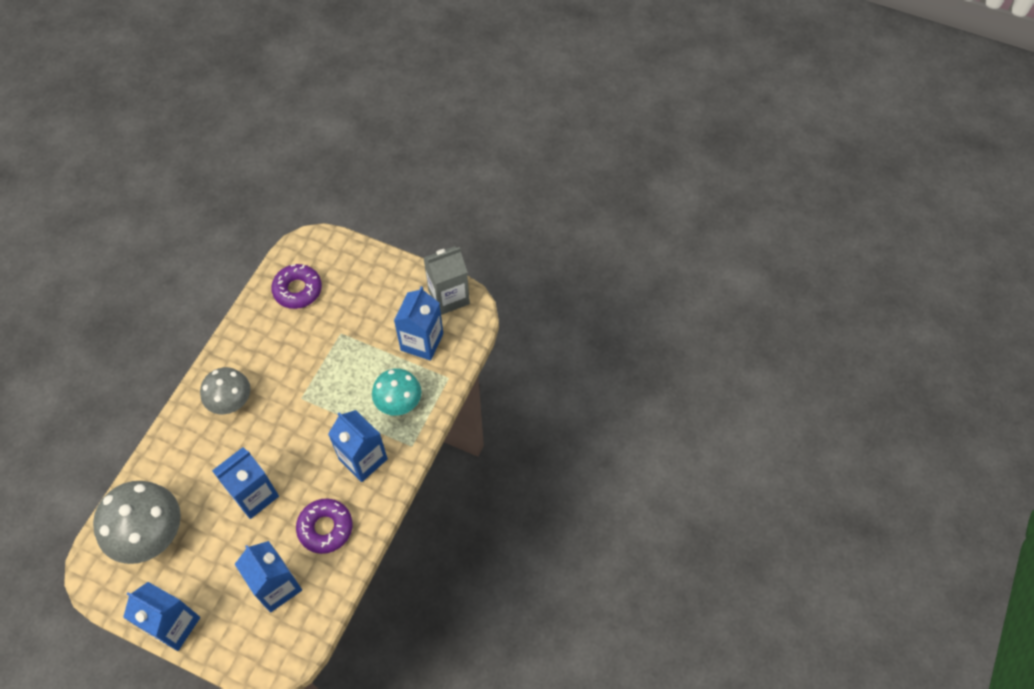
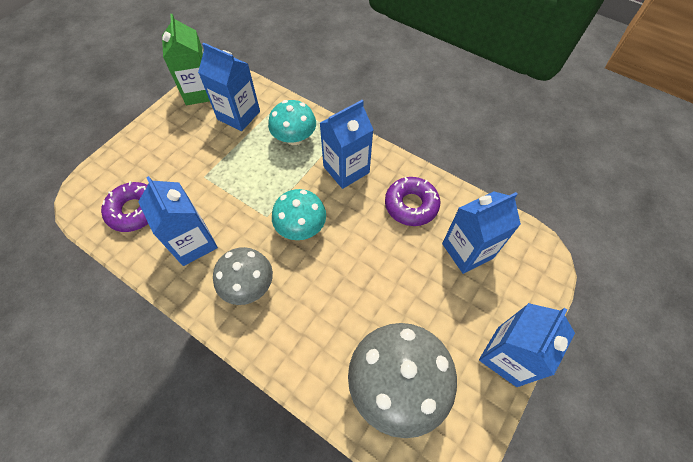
camera: 80 degrees left, 0 degrees up
(254, 495) = (367, 266): blue carton -> blue carton (193, 243)
(291, 430) = (301, 227): none -> turquoise mushroom
(449, 297) = (200, 92): grey carton -> green carton

